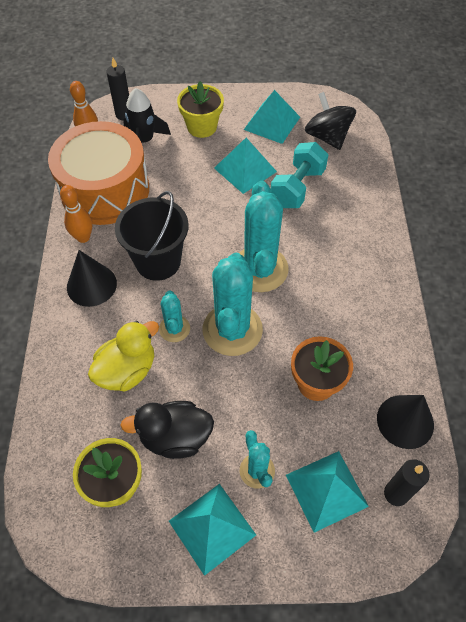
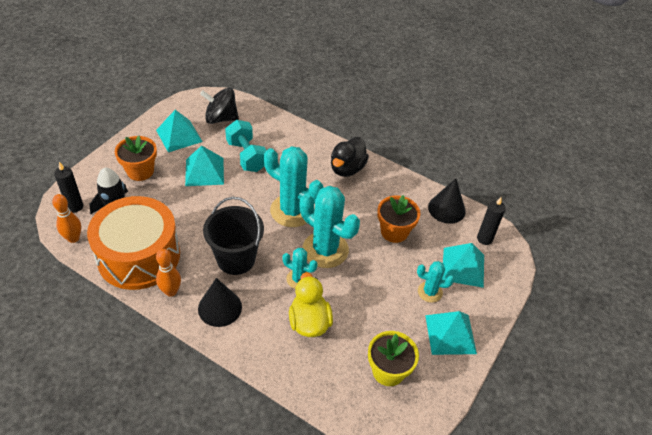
camera: 60 degrees left, 10 degrees down
(175, 437) = (378, 321): black duck -> black duck (347, 169)
(202, 127) = (140, 171): yellow flower pot -> orange flower pot

